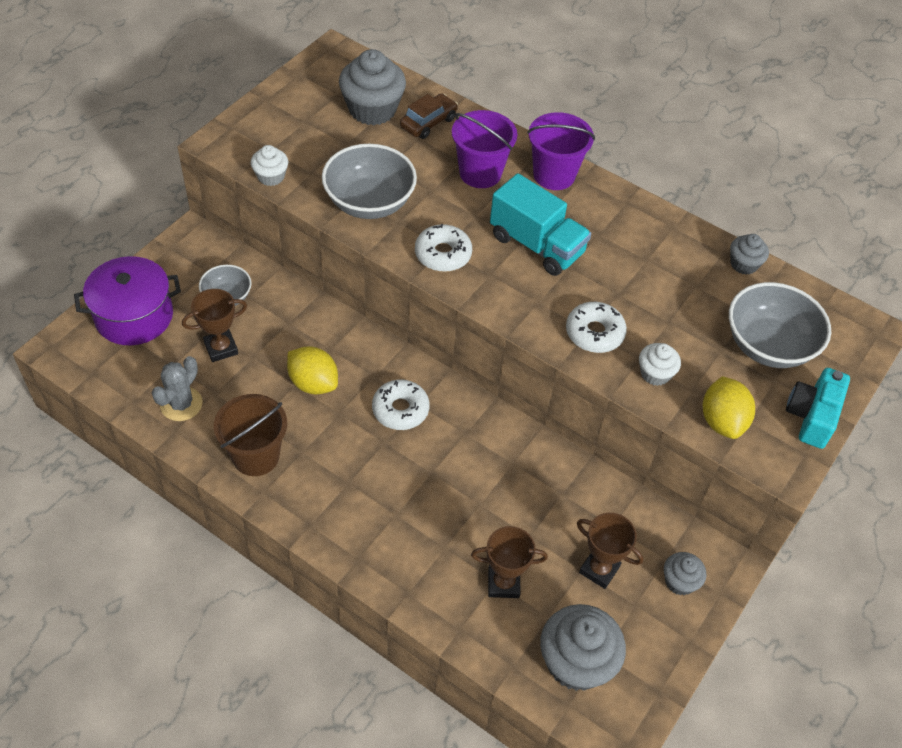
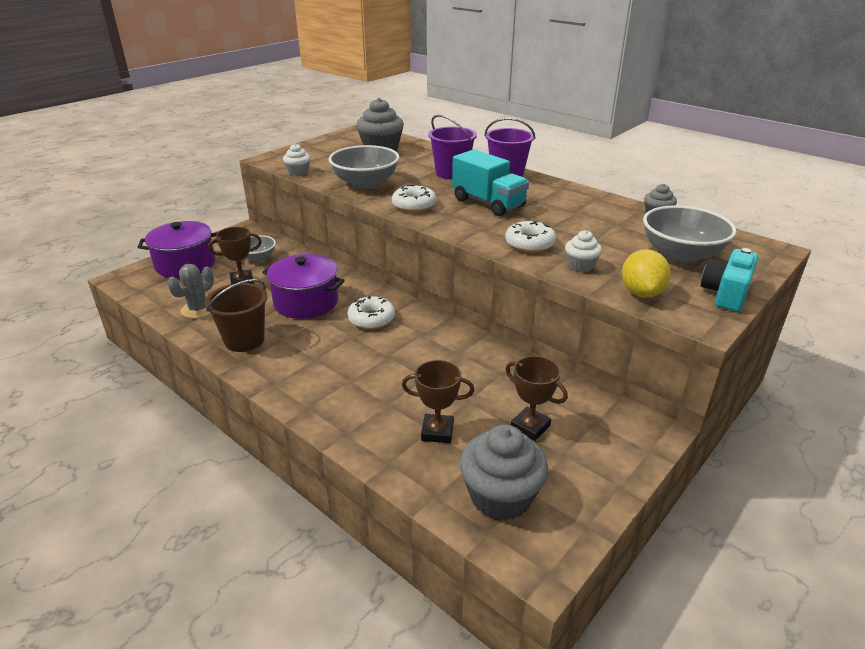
camera: 10 degrees right, 20 degrees down
(313, 383) = (306, 302): yellow lemon -> purple pot
(428, 122) = (419, 154): brown car -> none
(680, 581) = (609, 440): grey cupcake -> none

